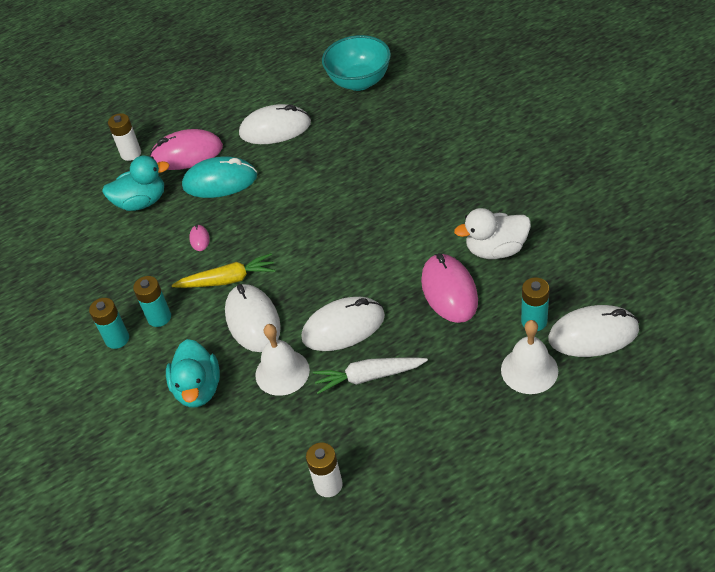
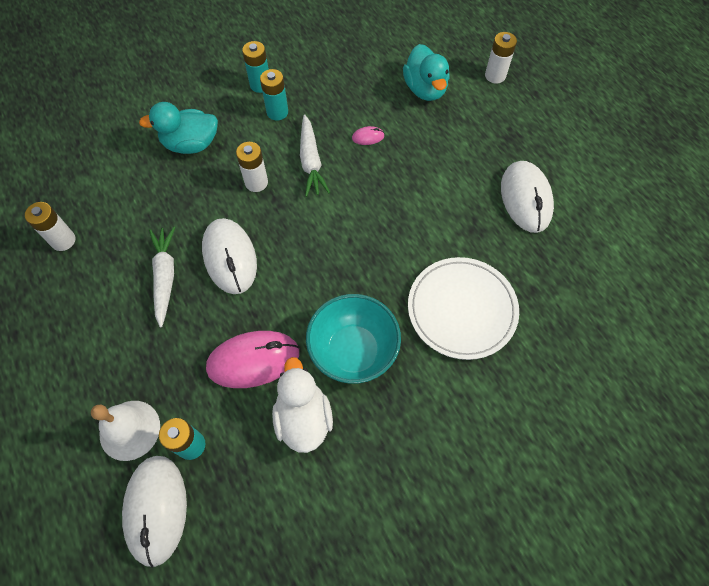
camera: 85 degrees right, 15 degrees up
(187, 154) = (491, 121): pink mouse -> none
(220, 181) = (446, 151): turquoise mouse -> none
(228, 280) = (311, 161): yellow carrot -> white carrot
(253, 321) = (256, 182): white mouse -> white battery
(282, 372) = (191, 206): white bell -> none
(359, 81) = (609, 287): turquoise bowl -> turquoise bowl (353, 351)
(385, 162) = (462, 309): none -> white plate

